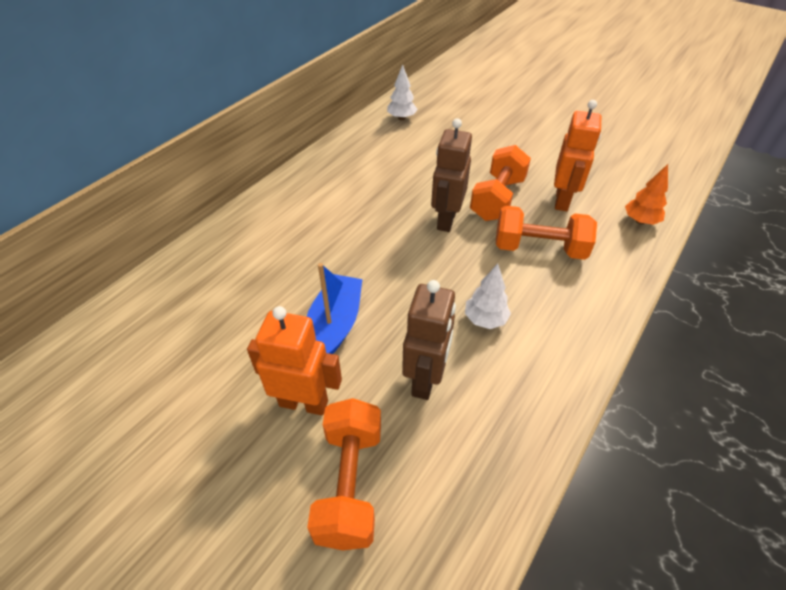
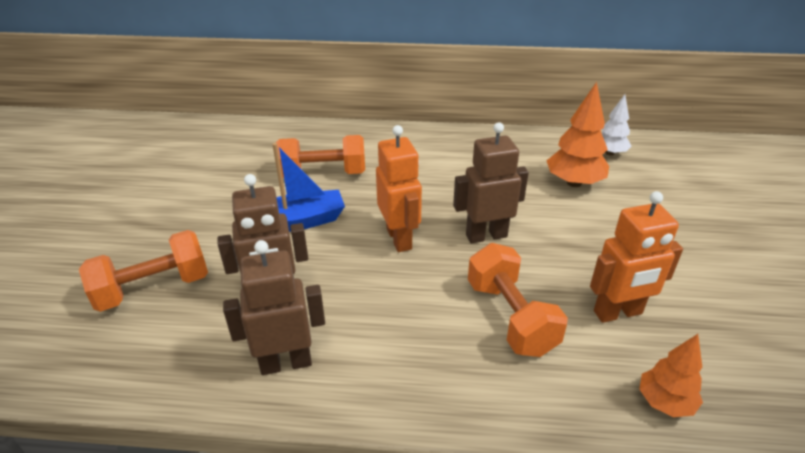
camera: 60 degrees right, 10 degrees down
(304, 403) = (215, 237): orange robot -> orange robot (399, 239)
(421, 150) = (574, 183): none -> orange tree
(485, 319) = (371, 308): white tree -> none
(497, 199) = (559, 259): orange dumbbell -> orange dumbbell (323, 174)
(517, 398) = (286, 362): none -> brown robot

